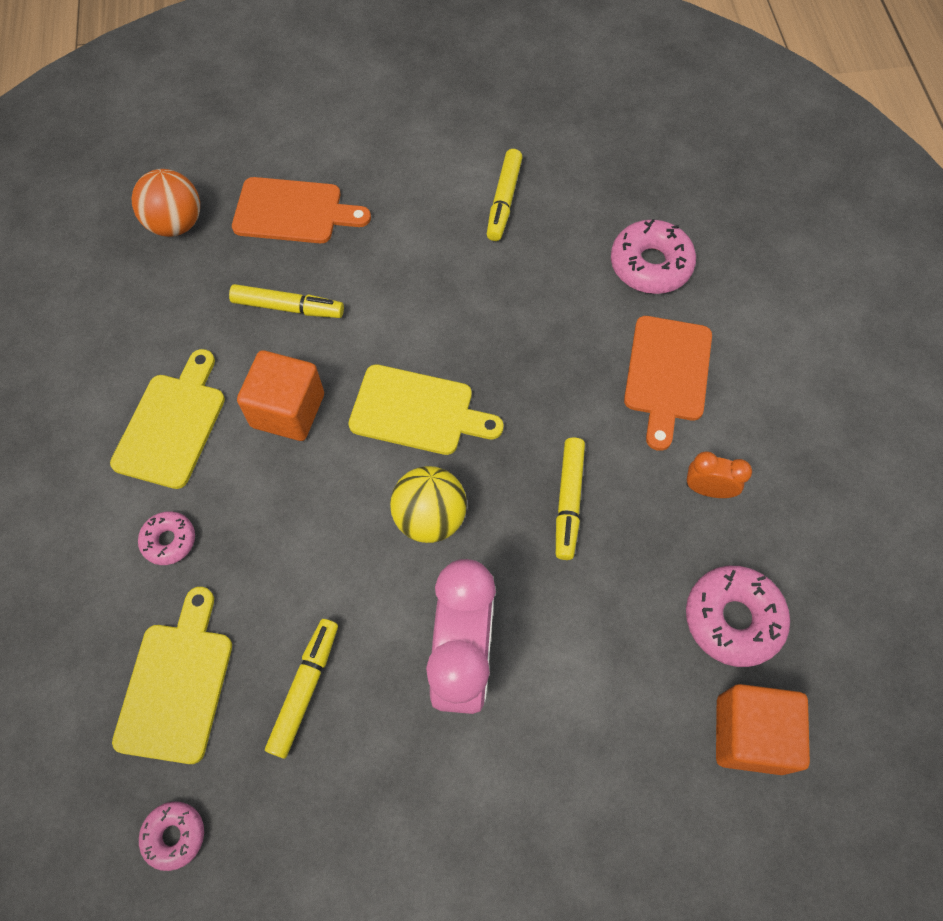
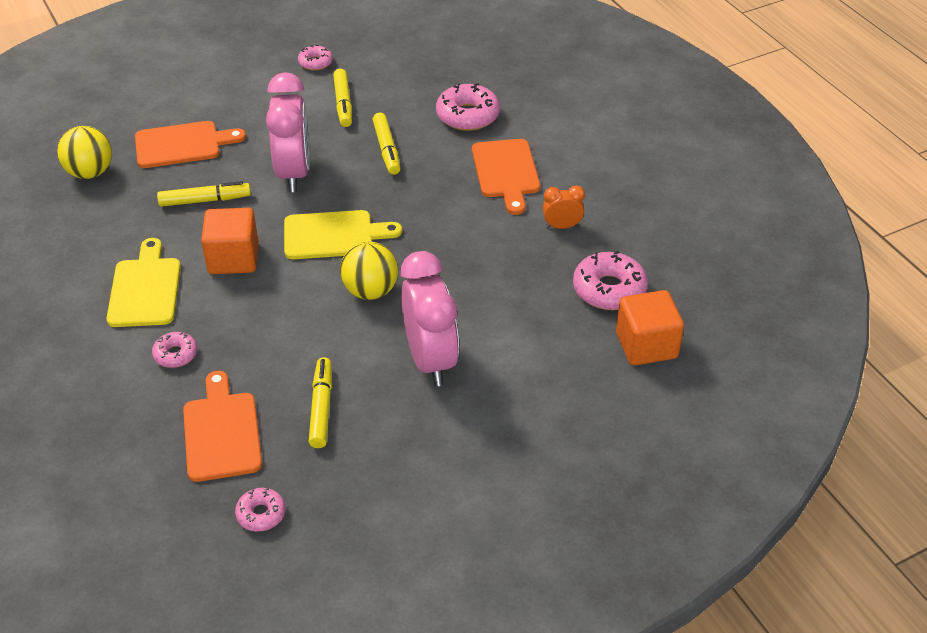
camera: 20 degrees left, 20 degrees down
(176, 224) = (90, 172): orange ball -> yellow ball
(177, 684) = (221, 432): yellow cutting board -> orange cutting board
(405, 296) = (294, 173): none -> pink clock
(493, 126) = (315, 63): none -> pink donut
(568, 501) = (467, 257): yellow marker -> yellow marker (387, 149)

